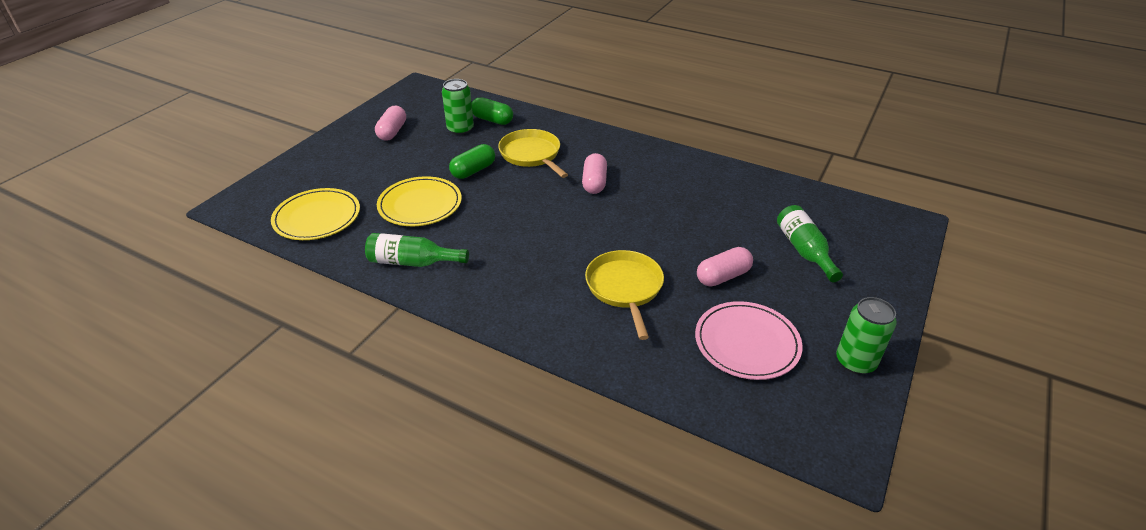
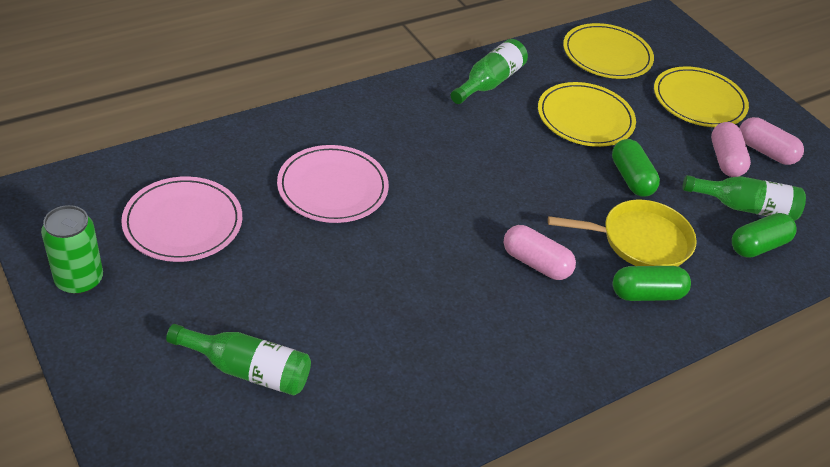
camera: 115 degrees right, 5 degrees up
(351, 165) = (699, 100): none -> yellow plate
(460, 129) = (744, 207): green can -> green bottle
(574, 143) = (647, 294): none -> green capsule
(625, 288) = (332, 187): yellow pan -> pink plate
(723, 276) = (279, 266): pink capsule -> pink capsule (725, 160)

